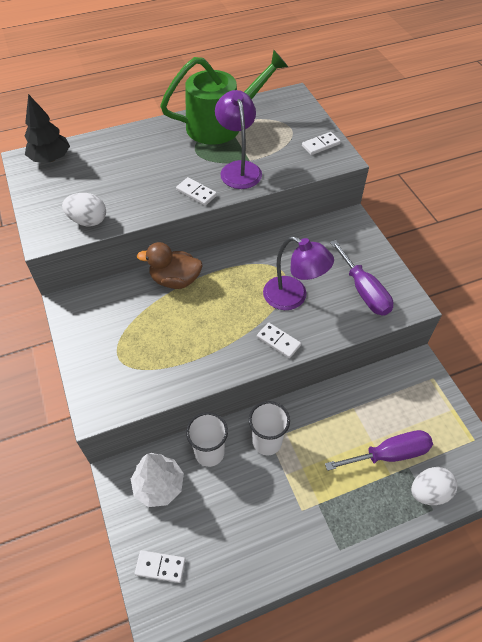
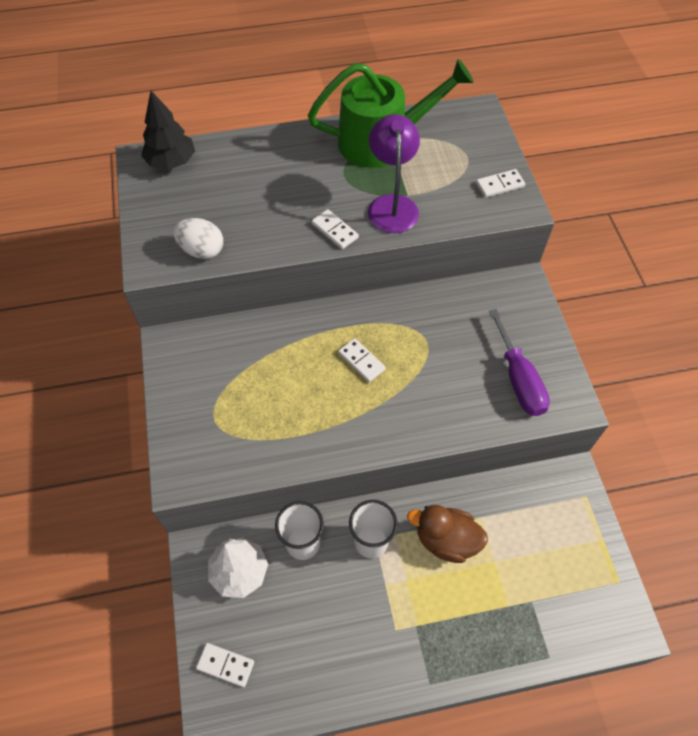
camera: 10 degrees right, 5 degrees up
(175, 280) = (295, 331): brown duck -> brown duck (446, 540)
(278, 341) = (402, 428): white domino -> white domino (361, 361)
(293, 297) = (431, 375): purple lamp -> none
(389, 454) = (512, 582): purple screwdriver -> none
(429, 492) = (549, 635): white egg -> none

